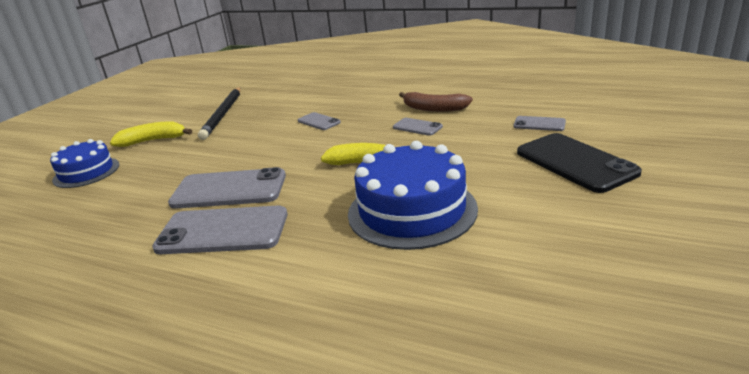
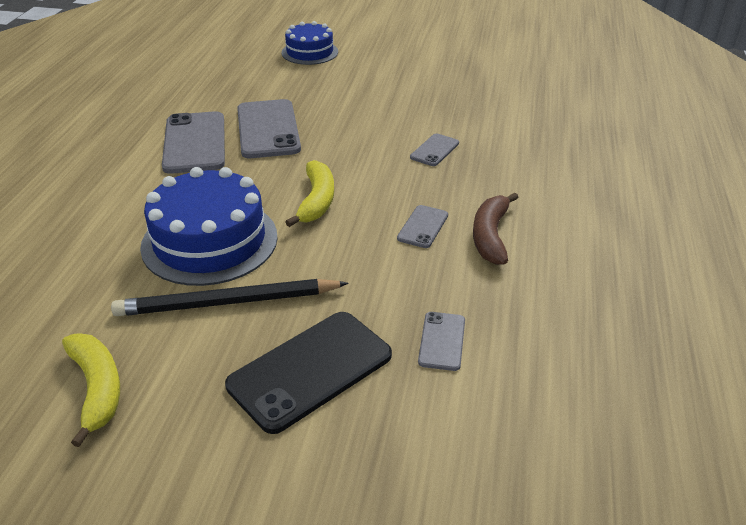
camera: 75 degrees right, 10 degrees up
(153, 140) = (377, 63): yellow banana -> yellow banana (97, 388)
(223, 114) = (450, 84): black pencil -> black pencil (227, 303)

